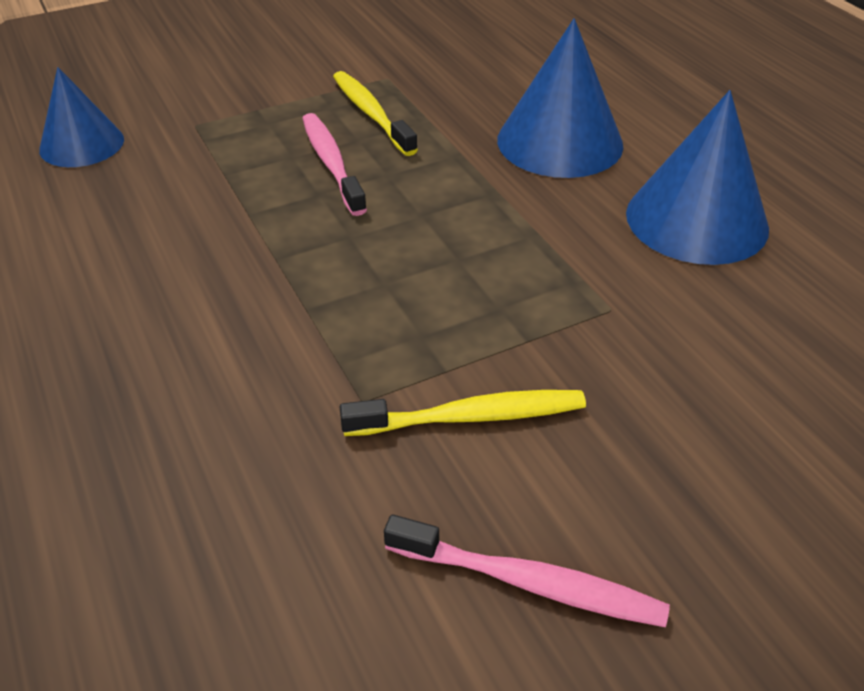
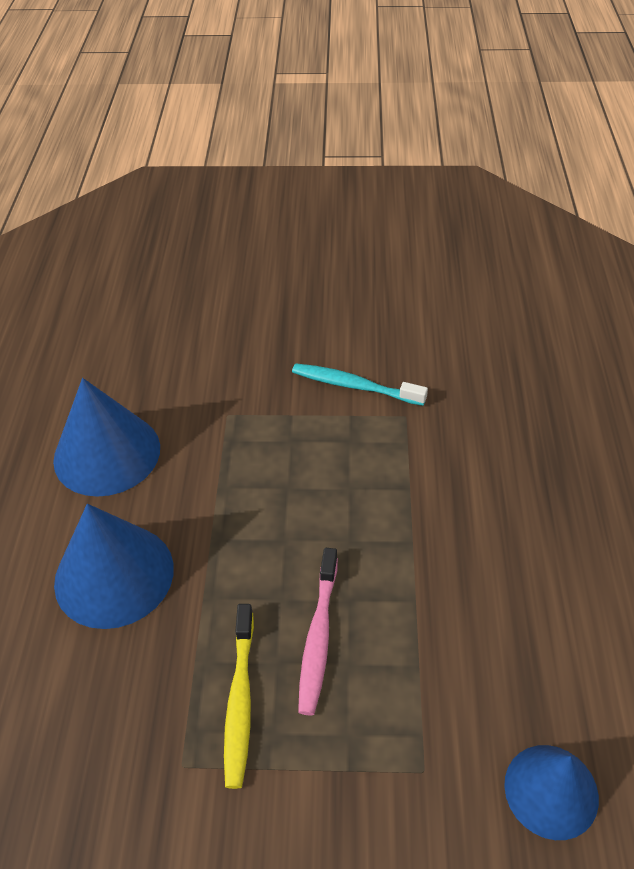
camera: 150 degrees left, 5 degrees up
(470, 417) = (354, 386): yellow toothbrush -> turquoise toothbrush
(529, 582) = (378, 315): pink toothbrush -> none

